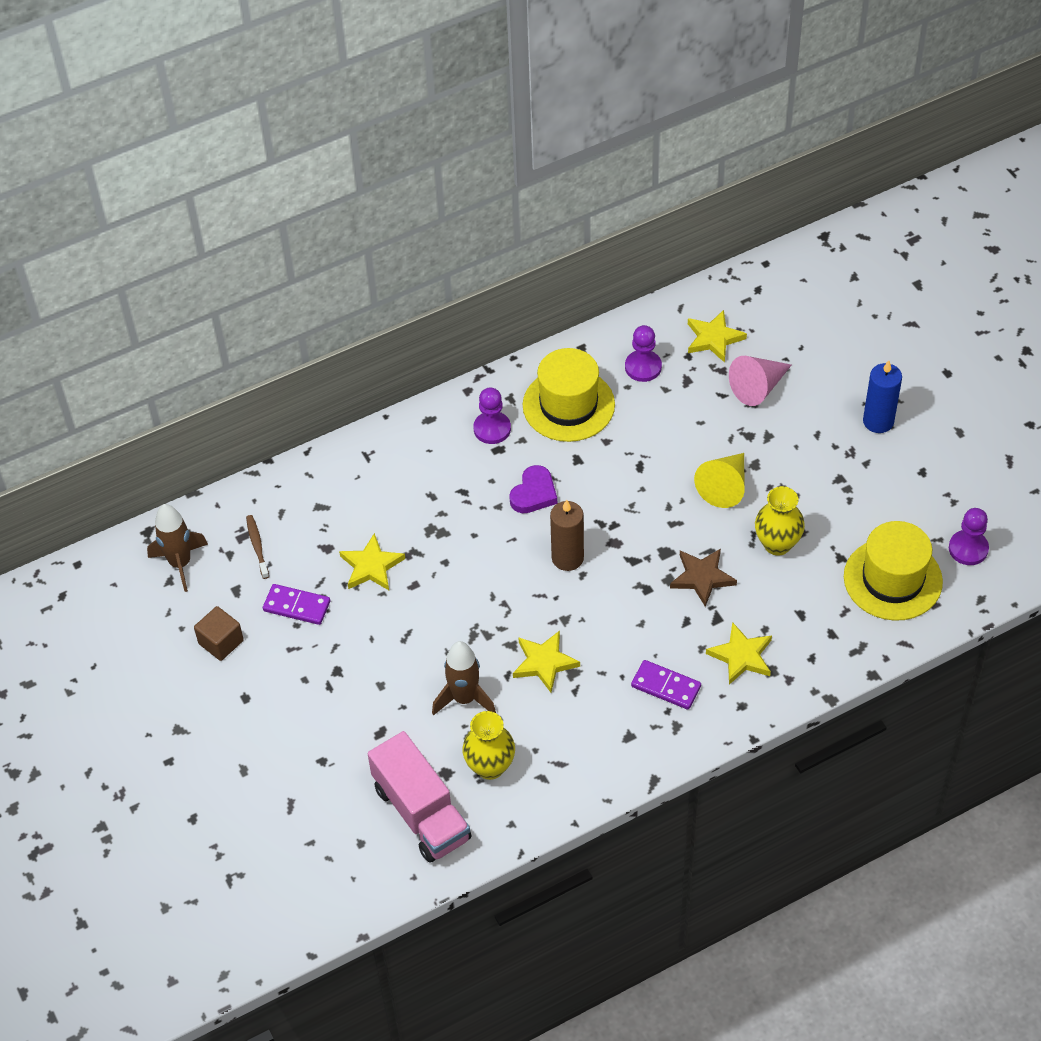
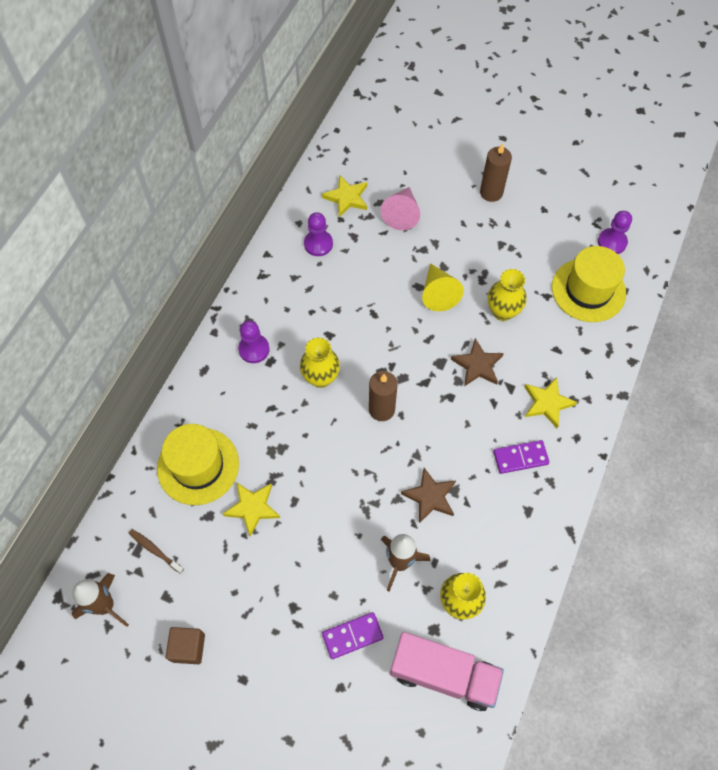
camera: 40 degrees left, 10 degrees up
(297, 606) = (223, 577): purple domino -> purple domino (352, 635)
(534, 493) = (321, 378): purple heart -> yellow vase
(544, 663) = (430, 497): yellow star -> brown star
(568, 405) = (291, 300): yellow hat -> yellow hat (198, 466)
(878, 421) = (491, 192): blue candle -> brown candle

